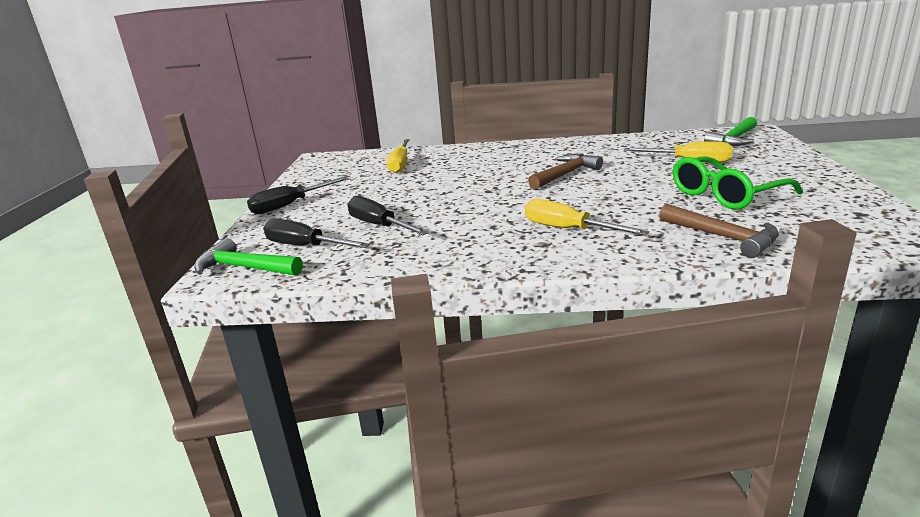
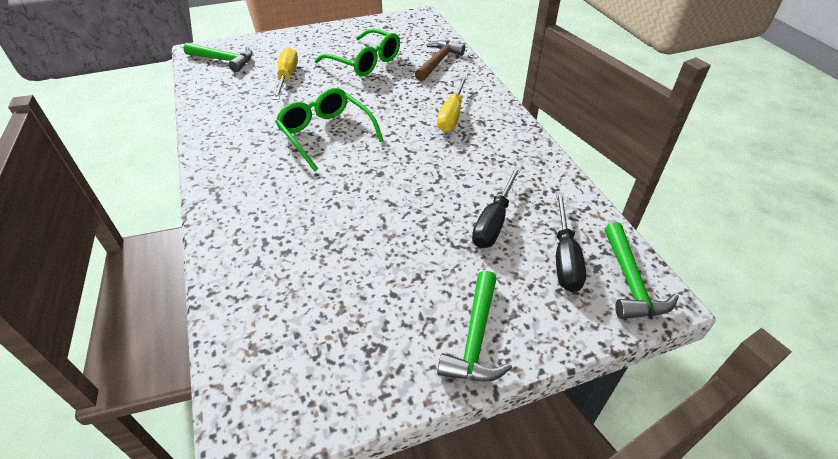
camera: 115 degrees left, 20 degrees up
(290, 205) = (475, 338): black screwdriver -> green hammer
(400, 164) = (293, 281): yellow screwdriver -> none
(566, 174) = (326, 134): brown hammer -> green glasses

